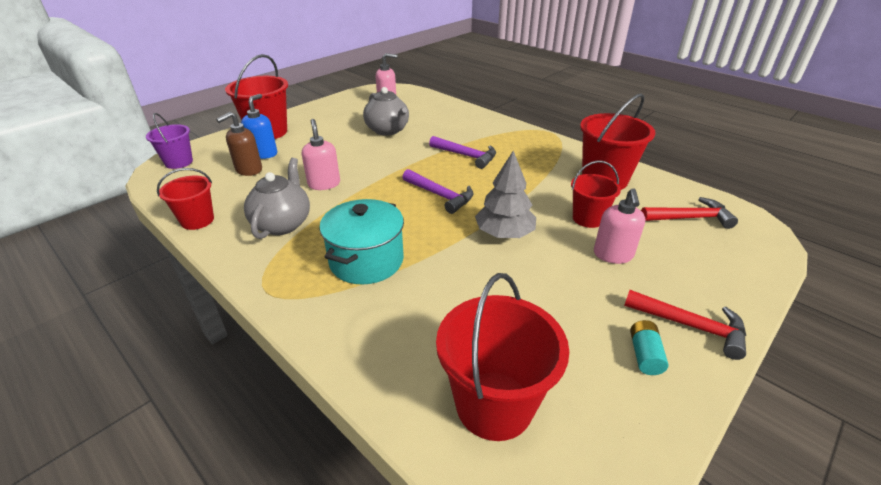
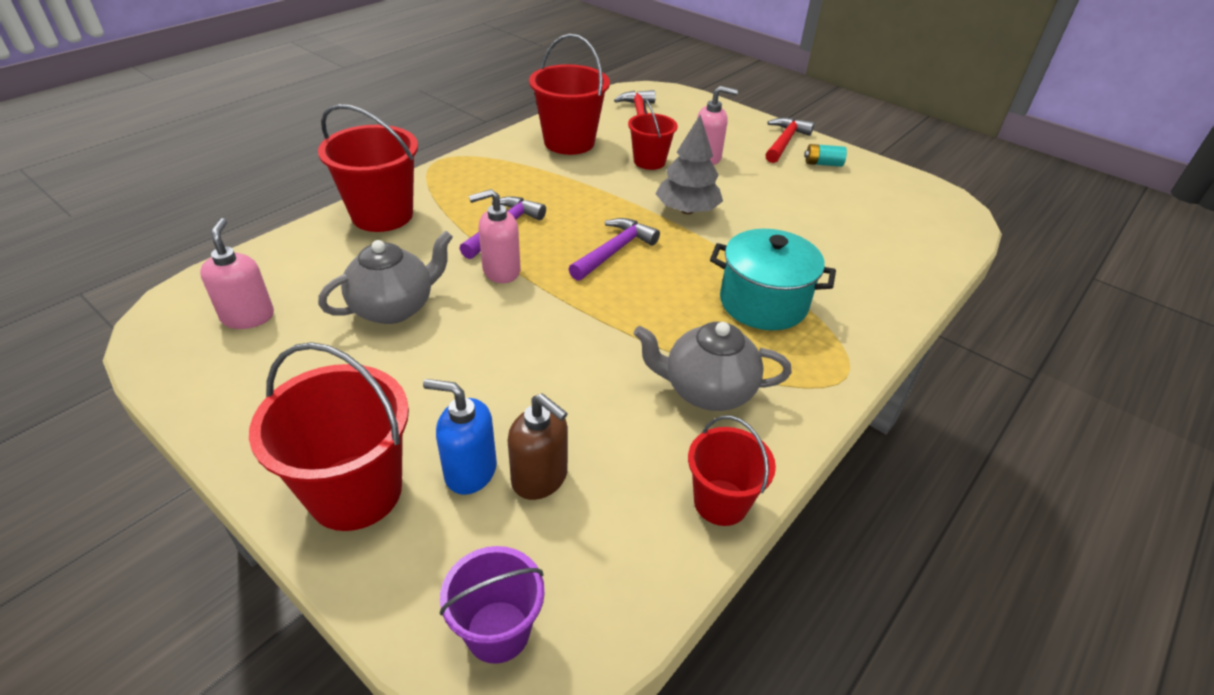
camera: 95 degrees left, 5 degrees up
(324, 184) = (589, 363): pink soap dispenser -> pink soap dispenser (501, 271)
(494, 405) = (904, 228): red bucket -> red bucket (382, 215)

